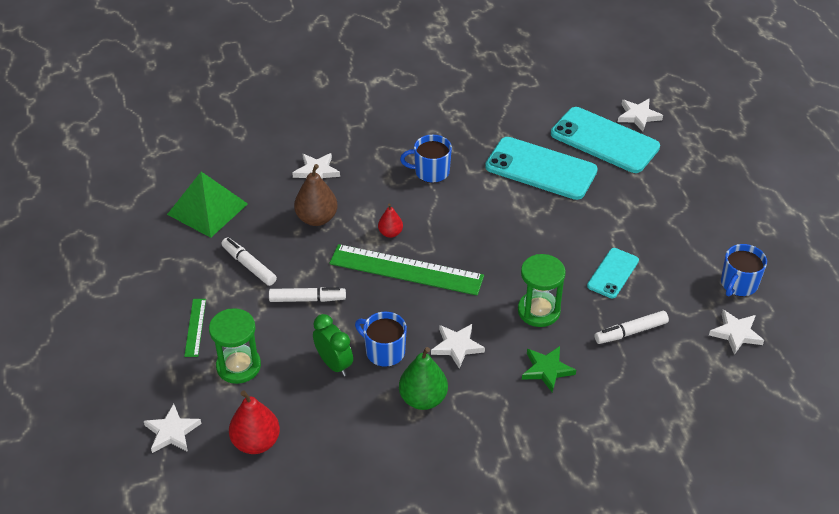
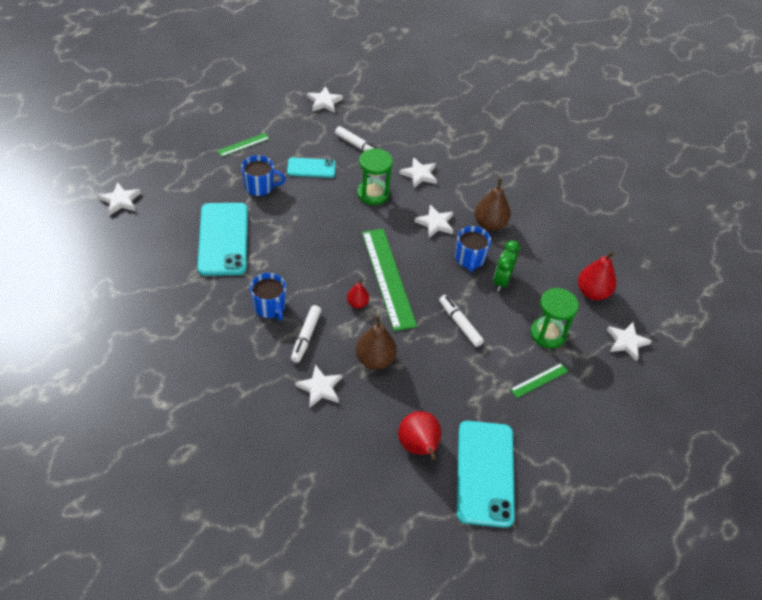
camera: 125 degrees left, 5 degrees up
(207, 209) = (418, 447): green pyramid -> red pear
(249, 265) = (456, 379): white marker -> white marker (306, 337)
(423, 399) = (490, 224): green pear -> brown pear
(547, 370) = (419, 174): green star -> white star
(604, 140) = (164, 212): turquoise phone -> turquoise phone (485, 473)
(684, 230) = (243, 144): none -> green ruler
(738, 284) = (279, 109): blue mug -> blue mug (260, 187)

